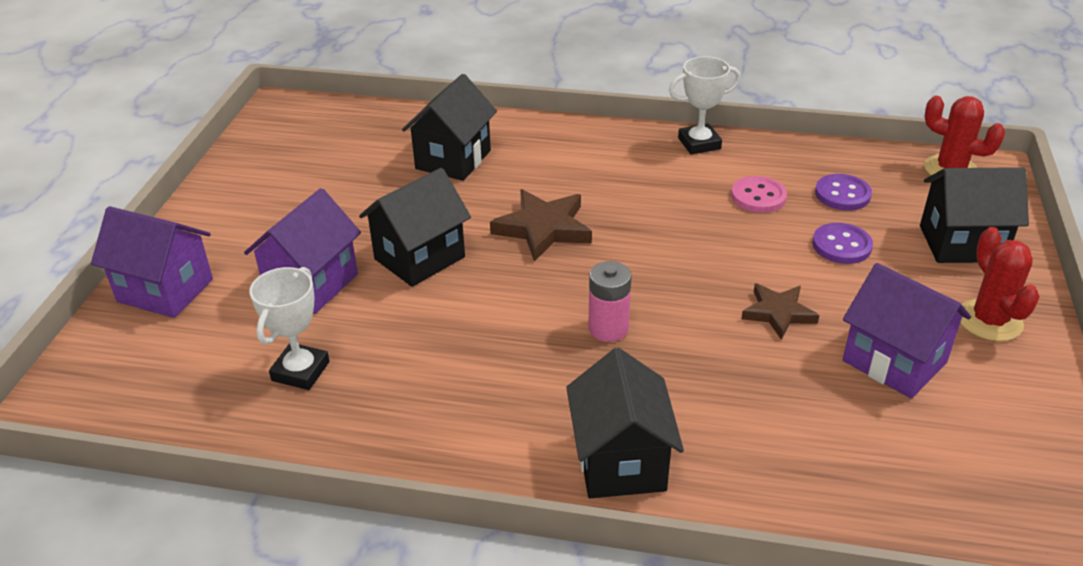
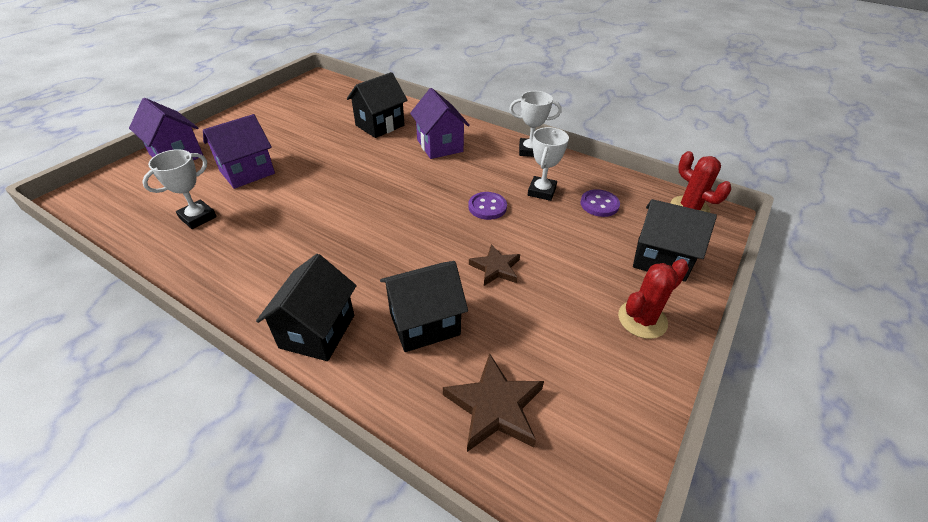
camera: 20 degrees right, 5 degrees up
(420, 258) = (314, 173): black house -> black house (424, 323)
(543, 229) = (395, 176): brown star -> brown star (494, 407)
(608, 328) = (382, 245): pink battery -> none
(758, 197) = (541, 191): pink button -> white trophy
(841, 245) = (573, 237): purple button -> purple button (487, 207)
(894, 361) = (549, 326): purple house -> purple house (439, 146)
(989, 320) = (642, 319): red cactus -> red cactus turned 45 degrees clockwise

